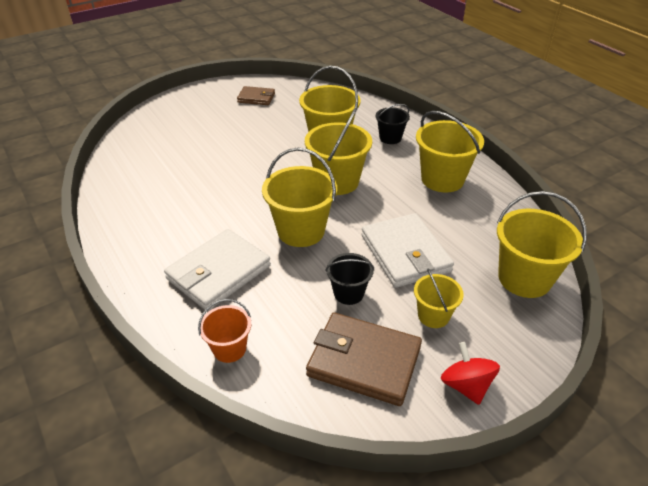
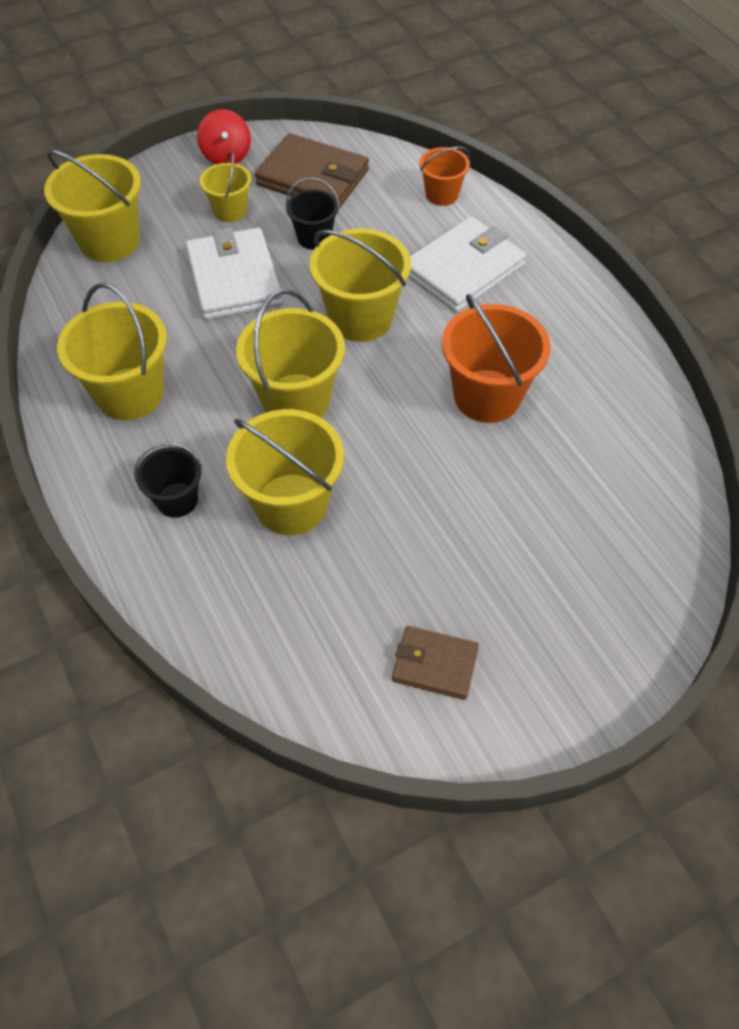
camera: 175 degrees left, 15 degrees up
(215, 190) = (487, 396): none -> orange bucket

